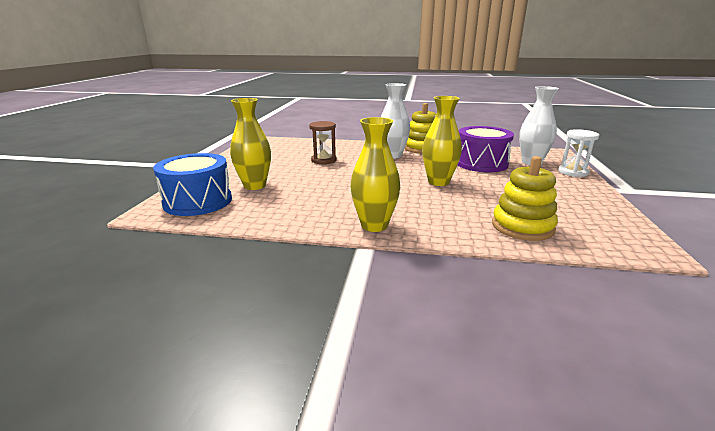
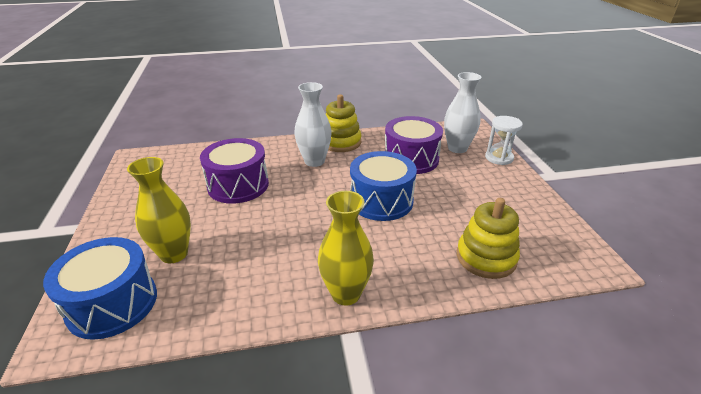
camera: 20 degrees left, 10 degrees up
(323, 160) = (238, 185): brown hourglass -> purple drum
(438, 182) = (381, 201): yellow vase -> blue drum

